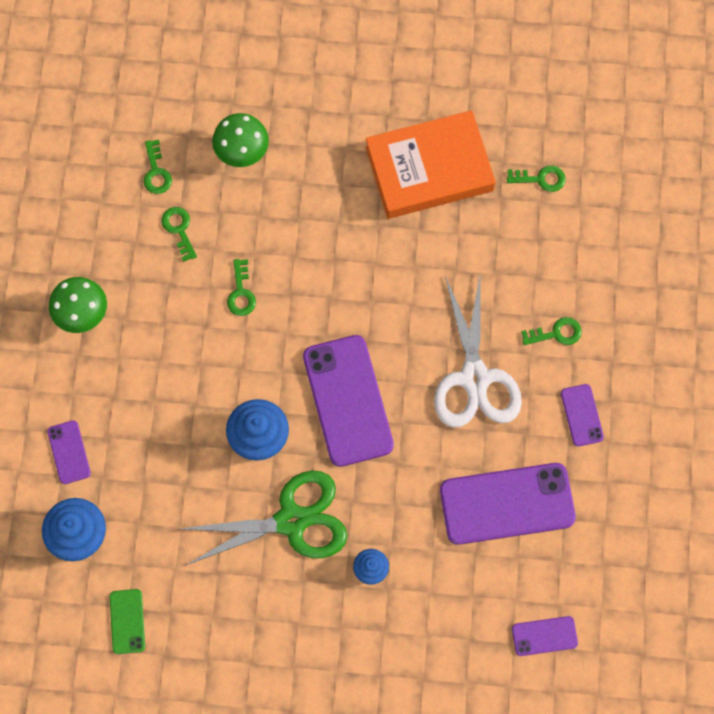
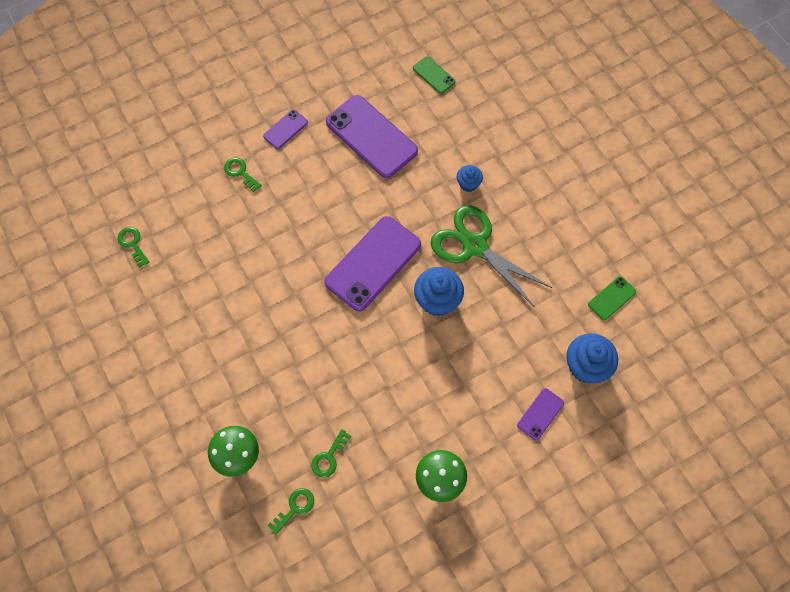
camera: 125 degrees left, 5 degrees down
(241, 293) = (347, 380): green key -> none
(429, 169) = (170, 318): orange book -> none
(474, 378) = (304, 200): white scissors -> none
(544, 636) = (433, 75): purple phone -> green phone

